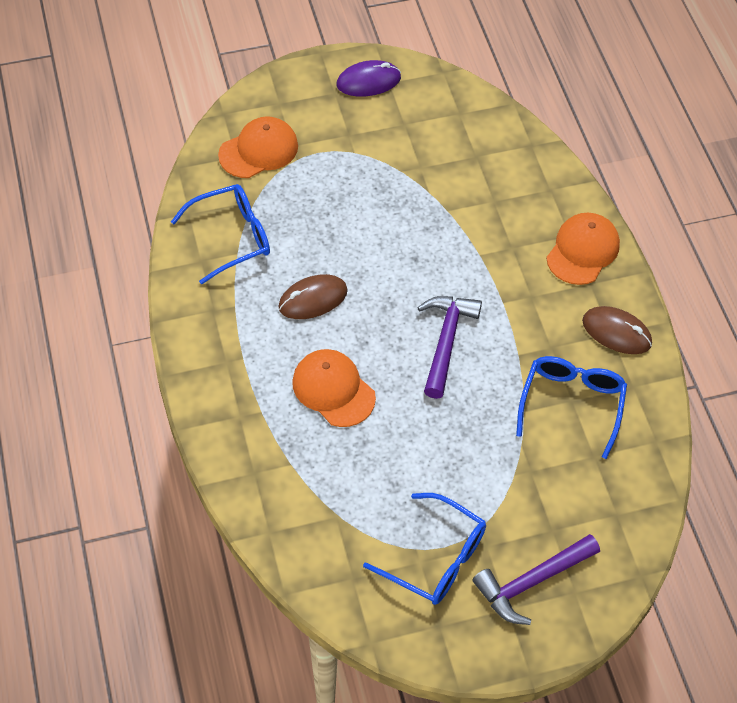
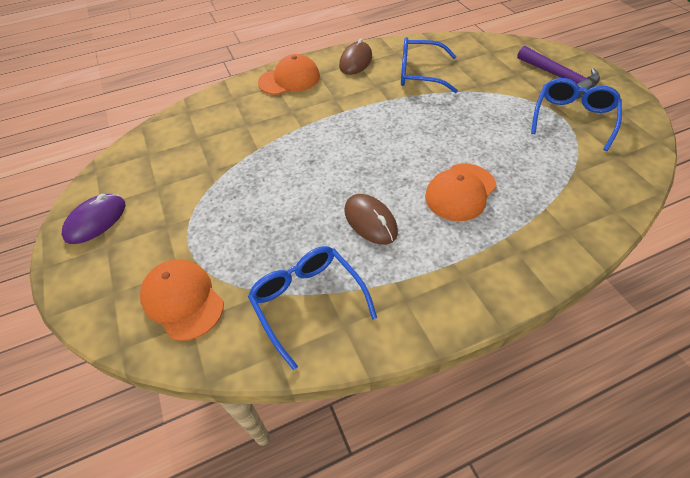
camera: 95 degrees left, 5 degrees down
(368, 81) = (96, 221): purple mouse -> purple mouse turned 60 degrees clockwise
(446, 341) = (388, 134): purple hammer -> none
(582, 251) = (289, 79): orange cap -> orange cap turned 135 degrees clockwise

